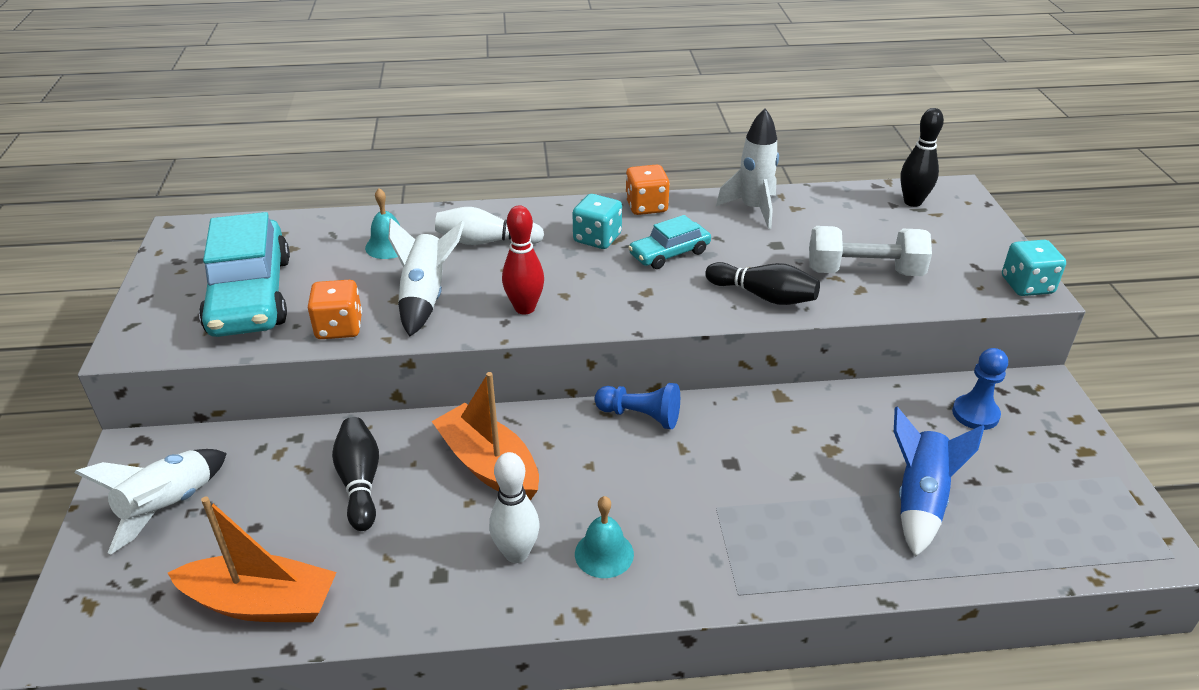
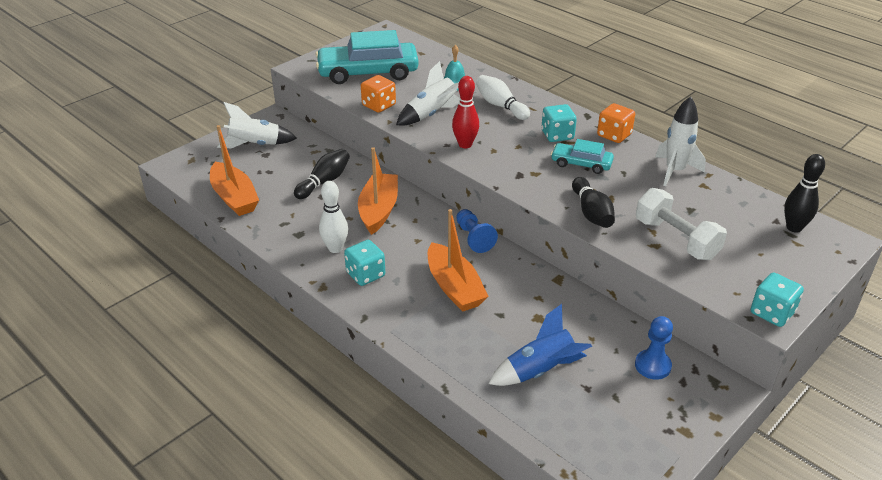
camera: 50 degrees right, 0 degrees up
(250, 295) = (368, 72): turquoise car -> turquoise car turned 45 degrees clockwise
(604, 554) = (365, 274): turquoise bell -> turquoise dice
(712, 485) = (454, 287): none -> orange boat

